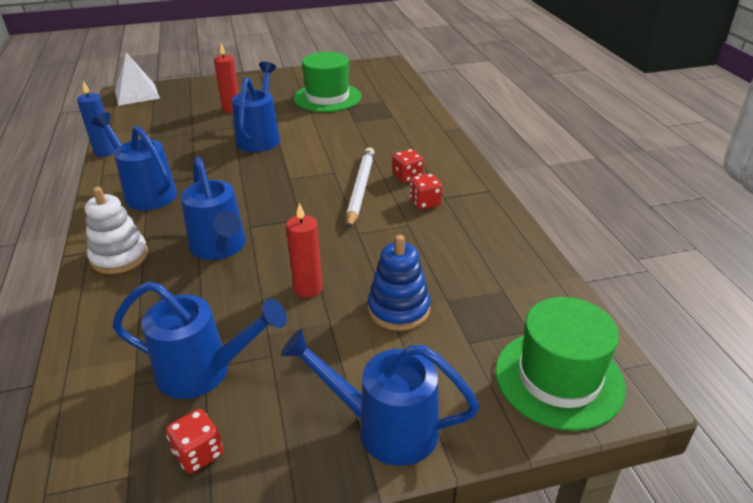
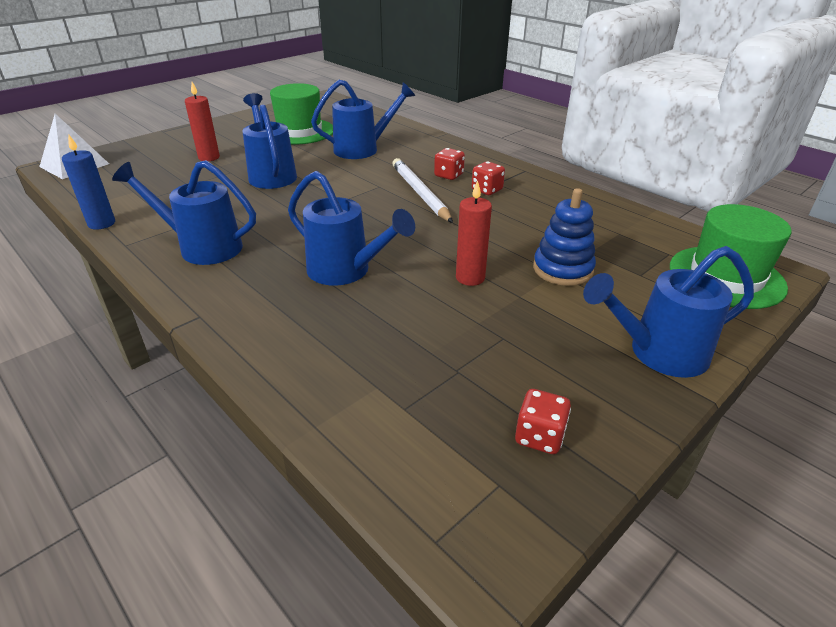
camera: 30 degrees left, 0 degrees up
(119, 257) = (244, 309): white stacking toy -> none
(204, 371) = (460, 372): blue watering can -> blue watering can (362, 149)

